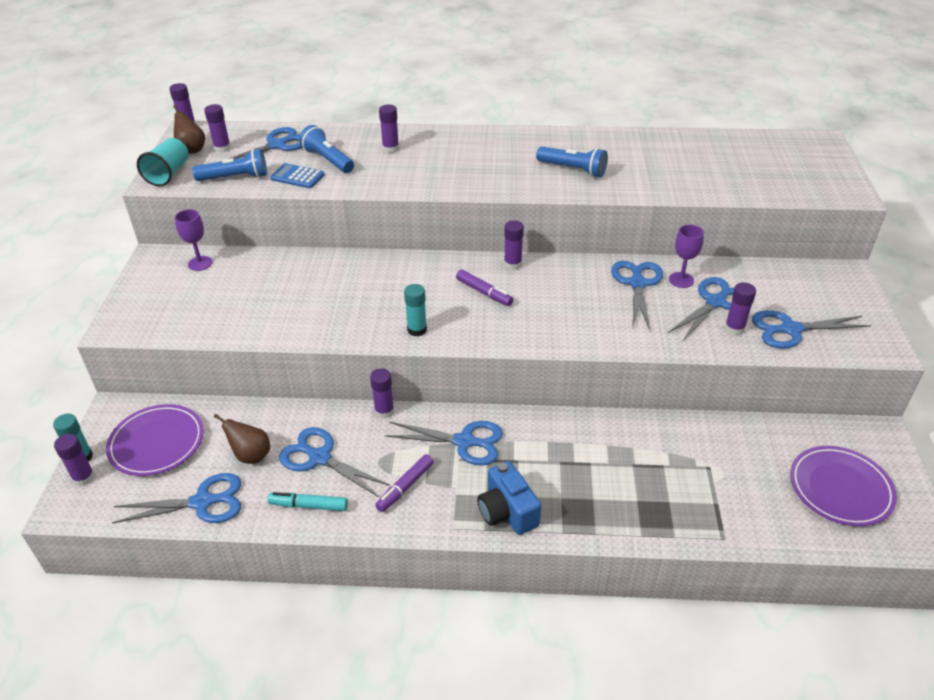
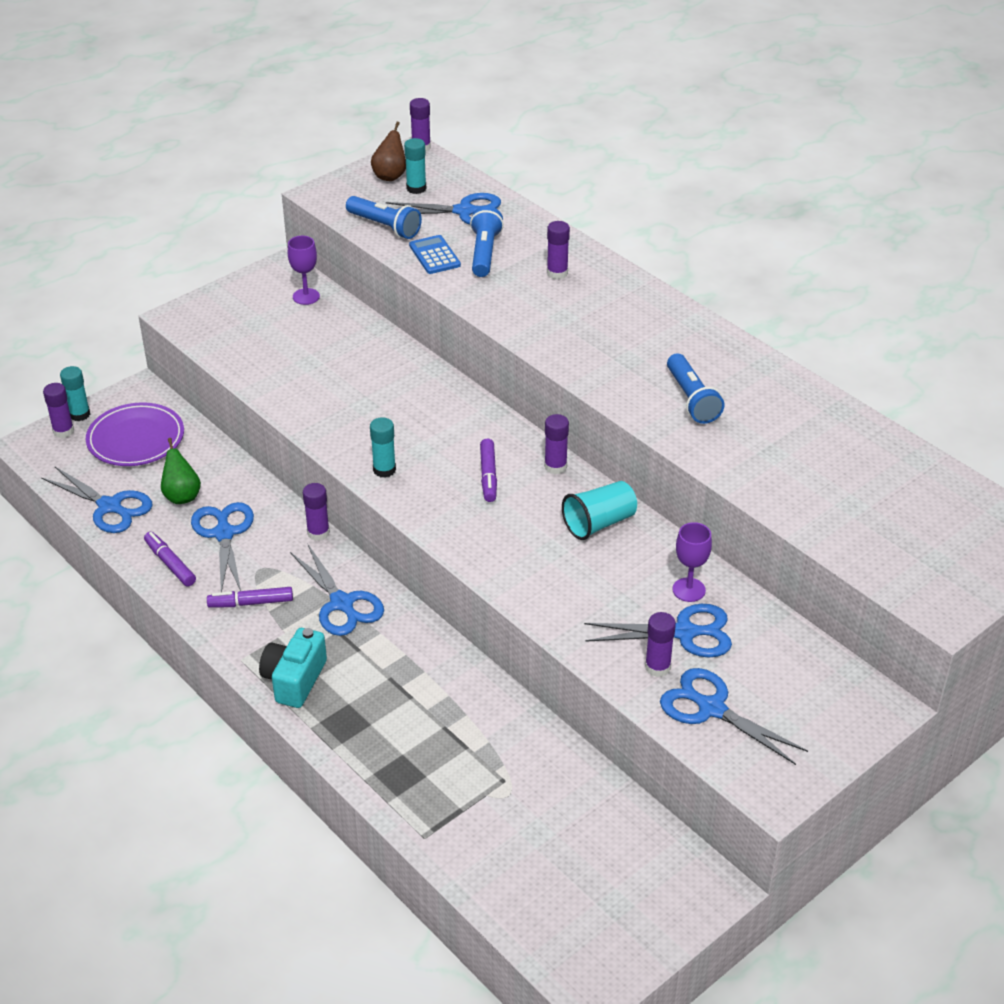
camera: 45 degrees right, 0 degrees up
(168, 174) = (340, 191): turquoise cup -> turquoise cup (599, 523)
(222, 148) = (416, 188): purple glue stick -> turquoise glue stick
(251, 455) = (182, 496): brown pear -> green pear
(308, 506) = (170, 564): turquoise marker -> purple marker
(507, 512) = (294, 680): blue camera -> turquoise camera
(637, 284) = (639, 563): blue scissors -> none
(840, 488) = (589, 891): purple plate -> none

